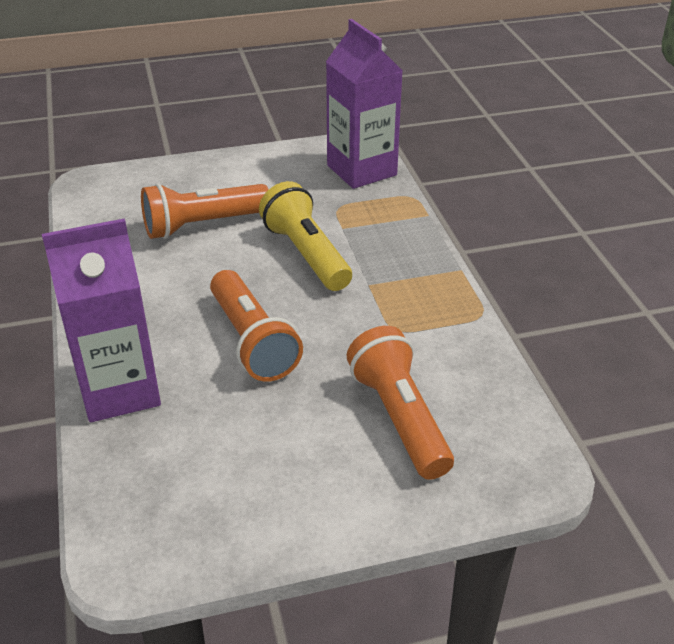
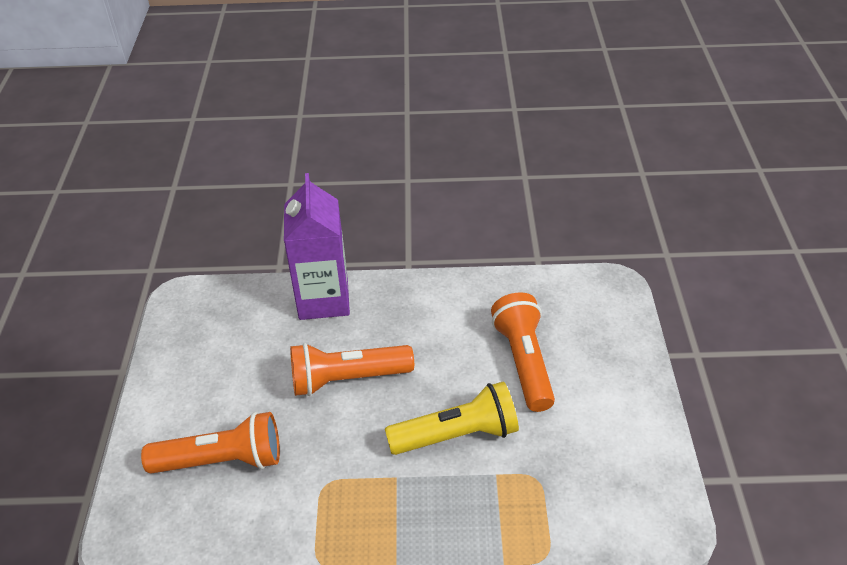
camera: 105 degrees right, 5 degrees up
(361, 170) = (610, 517): purple carton -> none

